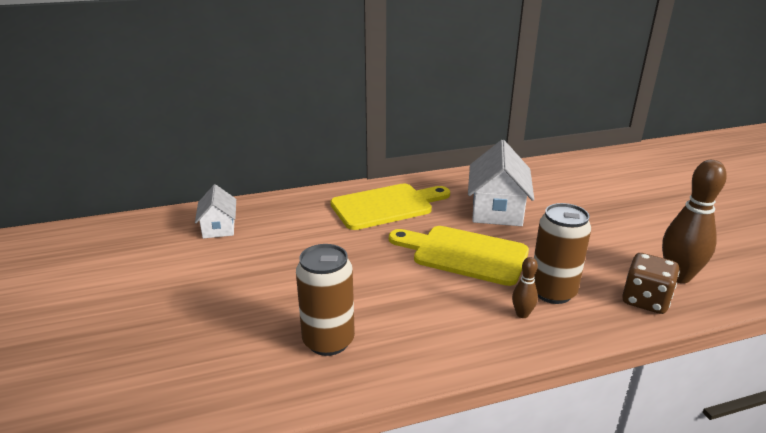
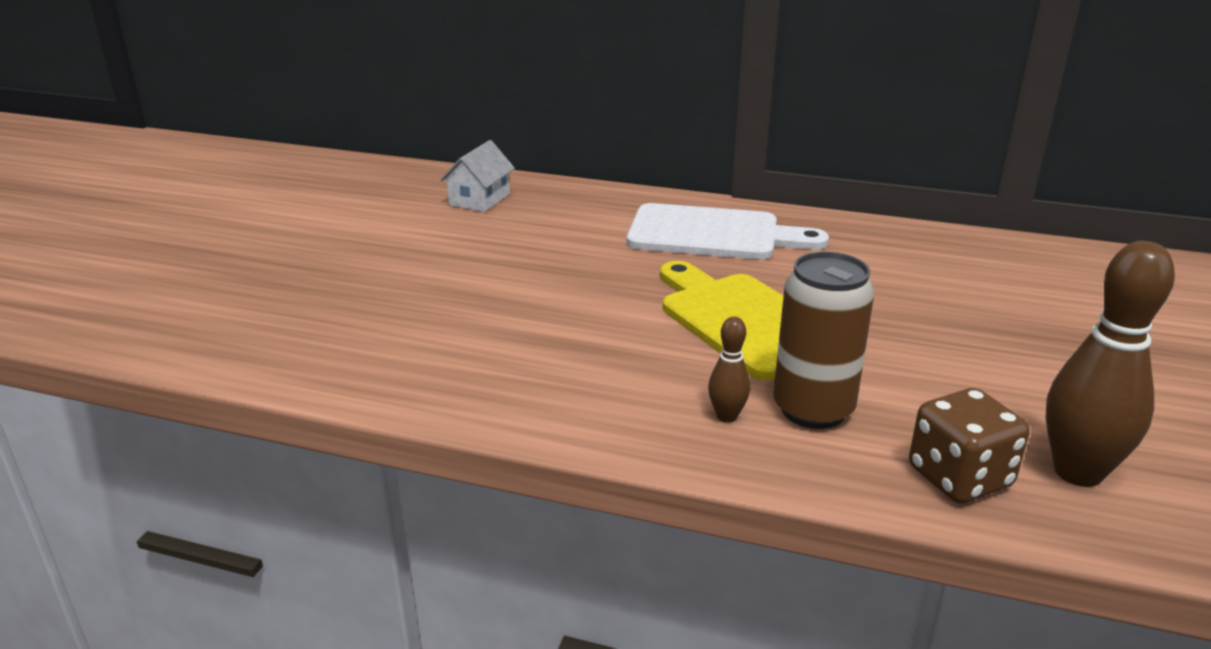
camera: 35 degrees right, 0 degrees up
(328, 341) = (447, 349): brown can -> none
(386, 206) = (713, 234): yellow cutting board -> white cutting board
(497, 209) = (876, 285): white house -> none

